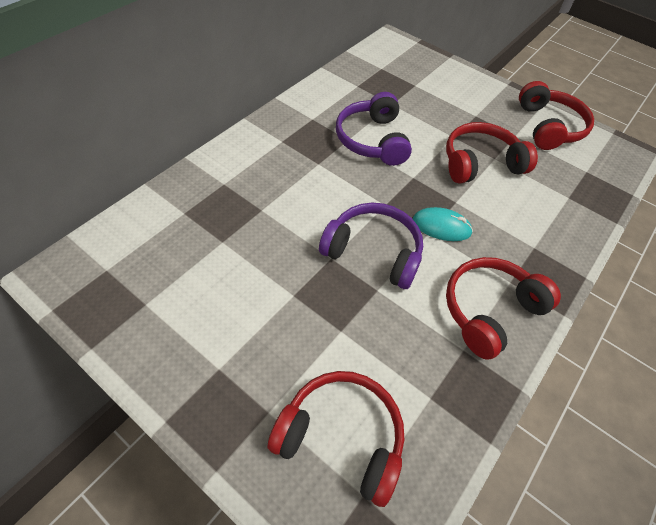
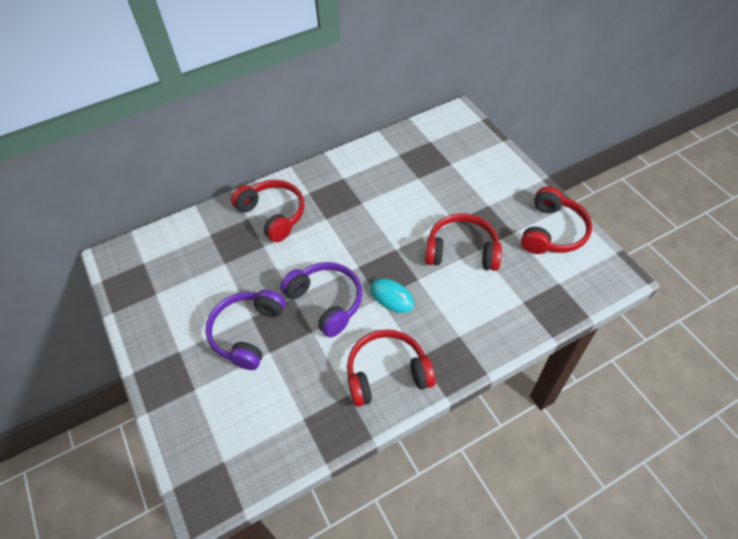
camera: 30 degrees right, 0 degrees up
(341, 437) = (230, 421): red headphones -> red headphones (273, 214)
(372, 140) = (381, 208): purple headphones -> purple headphones (247, 333)

